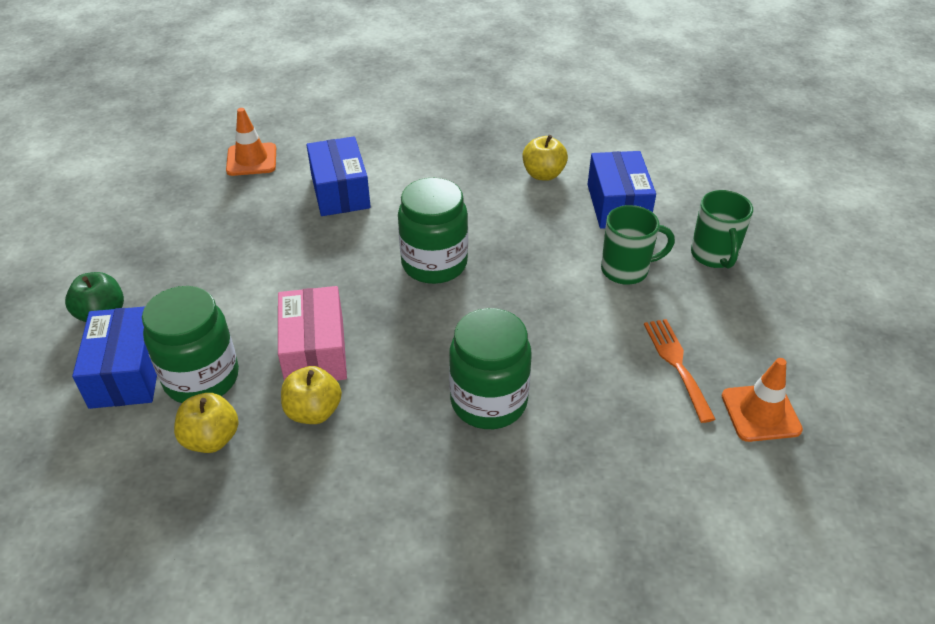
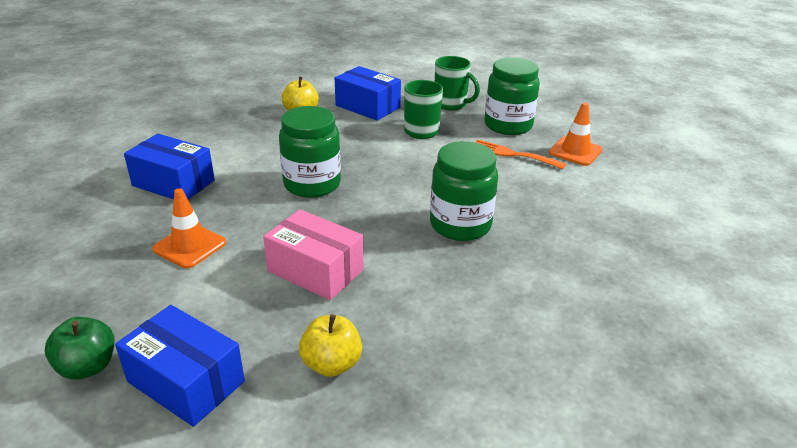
camera: 50 degrees left, 10 degrees down
(202, 378) = (259, 340): green jar -> green jar (508, 125)
(251, 160) = (57, 202): orange traffic cone -> orange traffic cone (190, 246)
(313, 411) = (373, 299): yellow apple -> none

